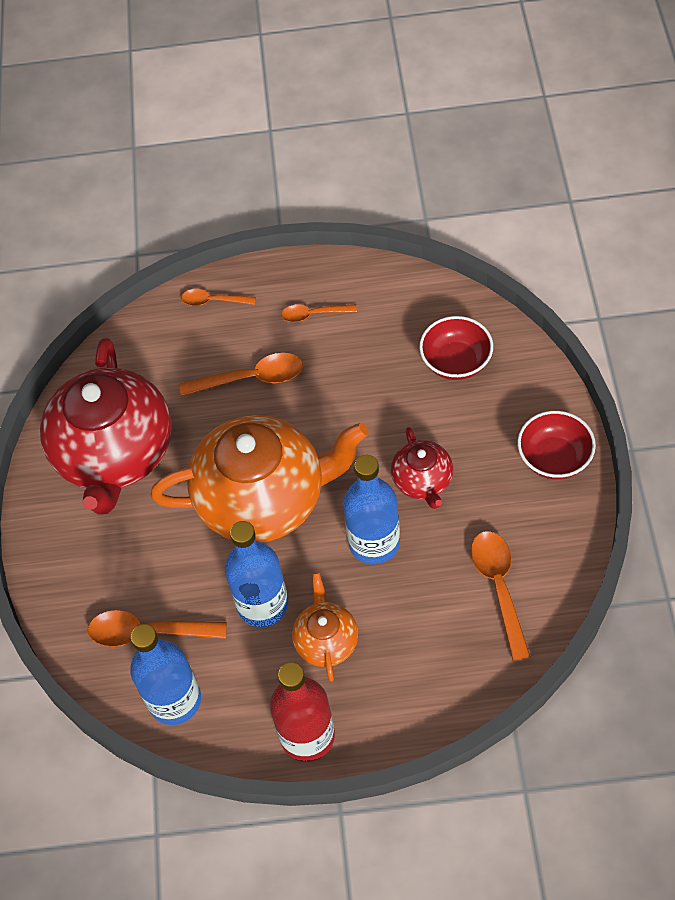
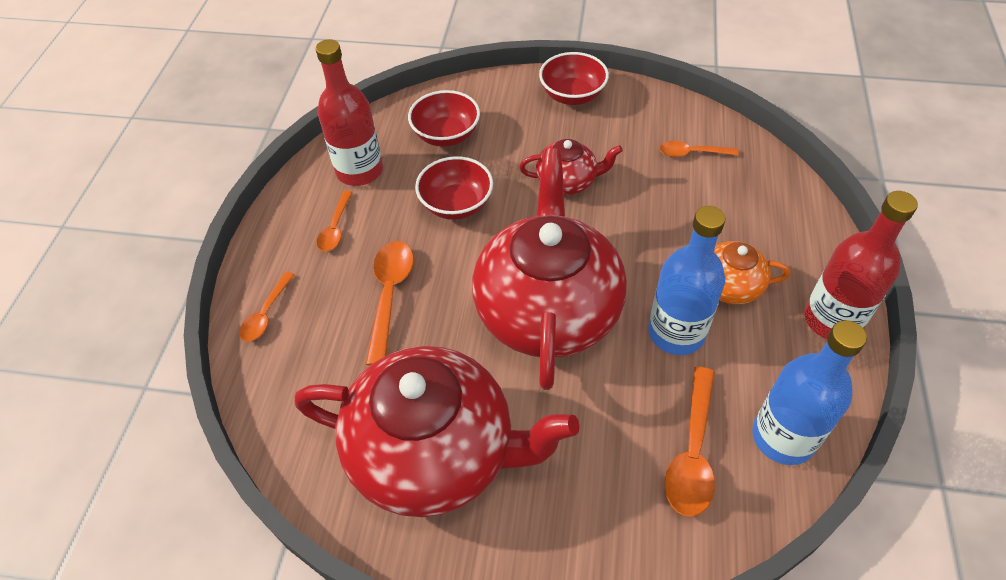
camera: 80 degrees left, 5 degrees down
(263, 499) = (548, 310): orange teapot -> red teapot
(366, 397) = (456, 204): none -> red bowl
(374, 543) = (625, 229): blue bottle -> none
(386, 308) = (359, 171): none -> red bottle
(499, 588) = (692, 153): orange spoon -> orange spoon, size x0.62

